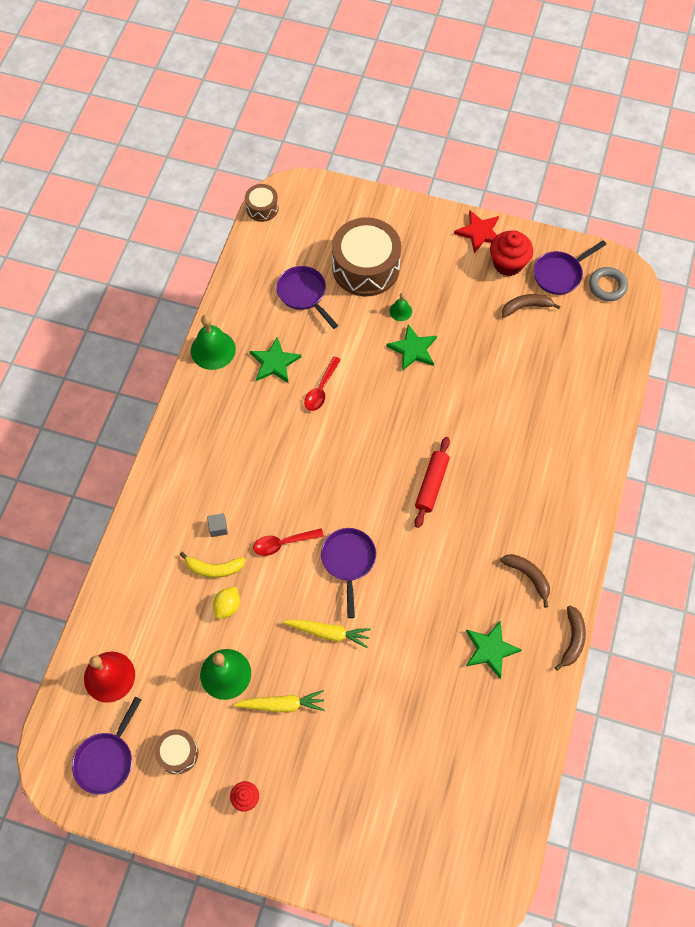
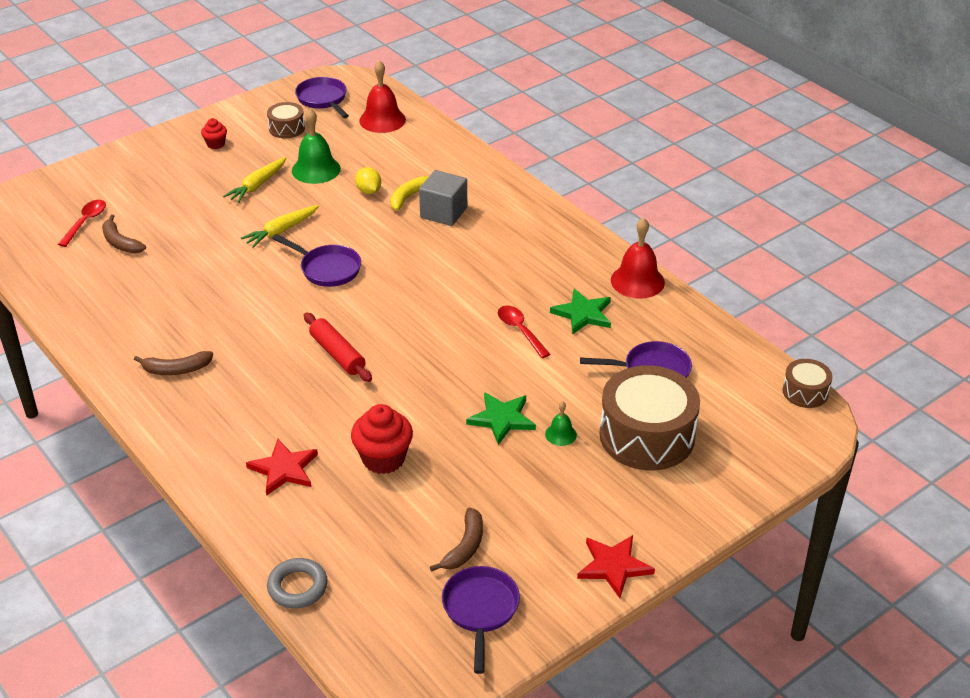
camera: 125 degrees right, 25 degrees down
(213, 350) = (637, 281): green bell -> red bell
(218, 528) = (443, 212): grey cube -> grey cube, size x2.04
(283, 543) = (388, 240): red spoon -> red spoon (85, 222)
(490, 649) = (149, 311): green star -> none
(508, 264) = (541, 566): red cupcake -> red cupcake (383, 459)
(552, 439) = (284, 469): none -> red star
(572, 639) = (89, 365): brown banana -> brown banana (120, 242)
(607, 286) = (418, 649): grey ring -> grey ring (297, 587)

